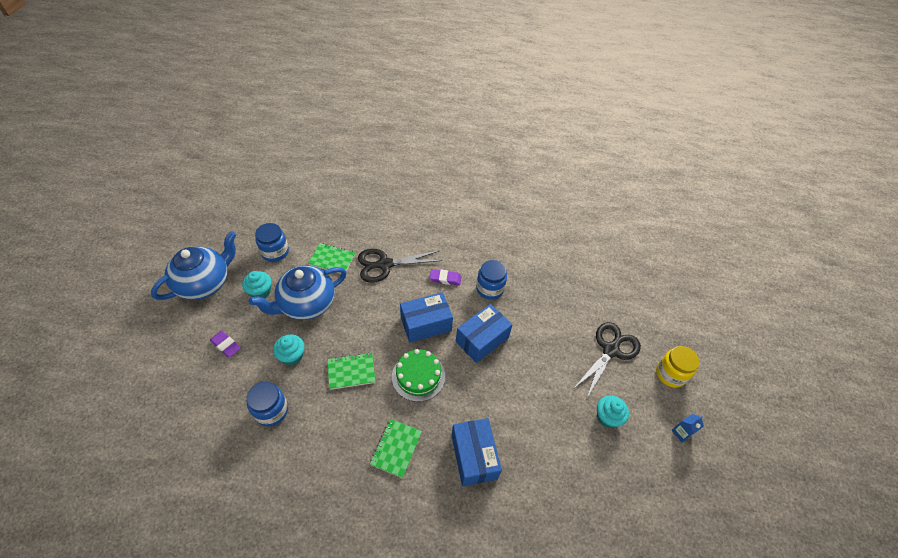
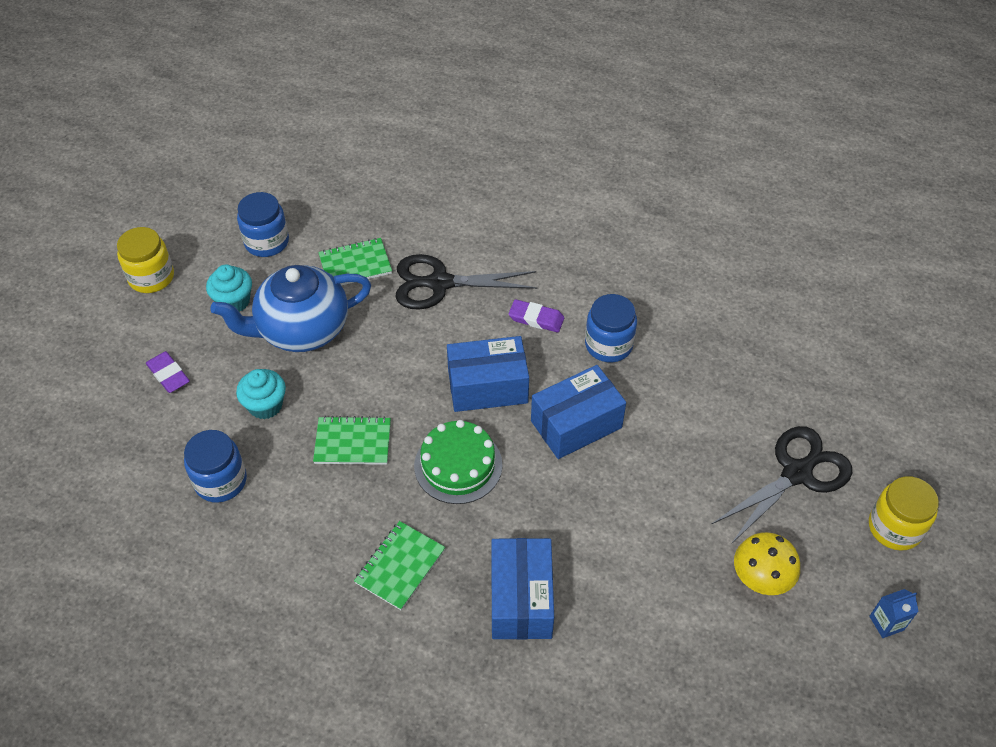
camera: 15 degrees right, 0 degrees up
(205, 283) = (151, 277): blue teapot -> yellow jar
(332, 259) = (355, 264): green notebook -> green notebook turned 45 degrees counterclockwise
(607, 417) = (761, 578): turquoise cupcake -> yellow mushroom

